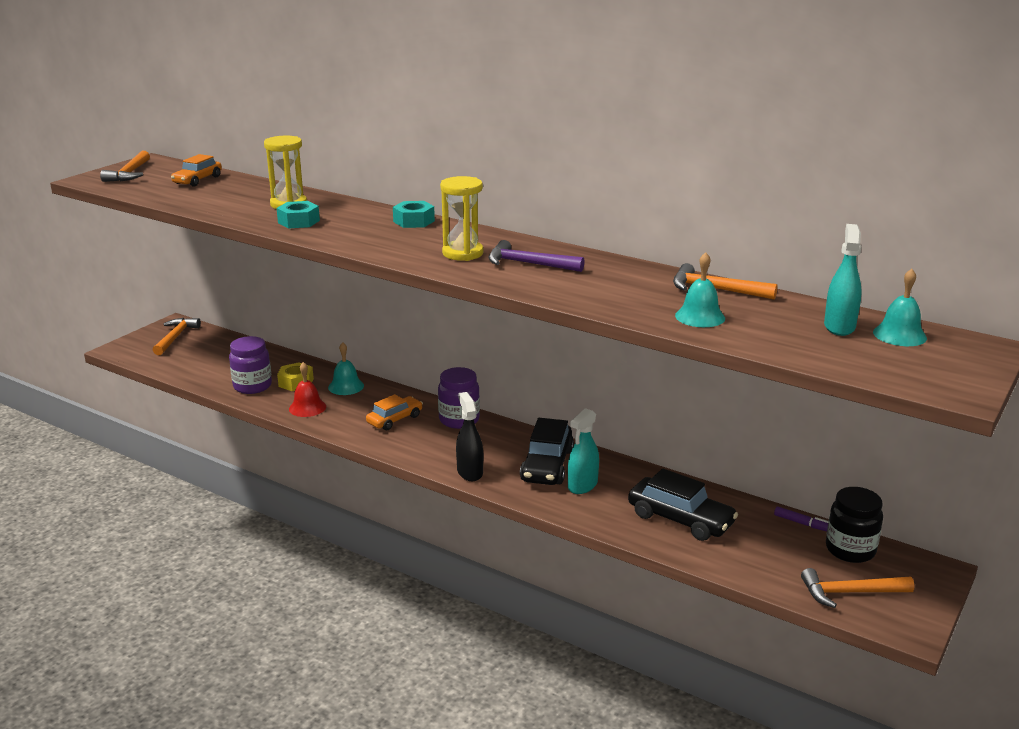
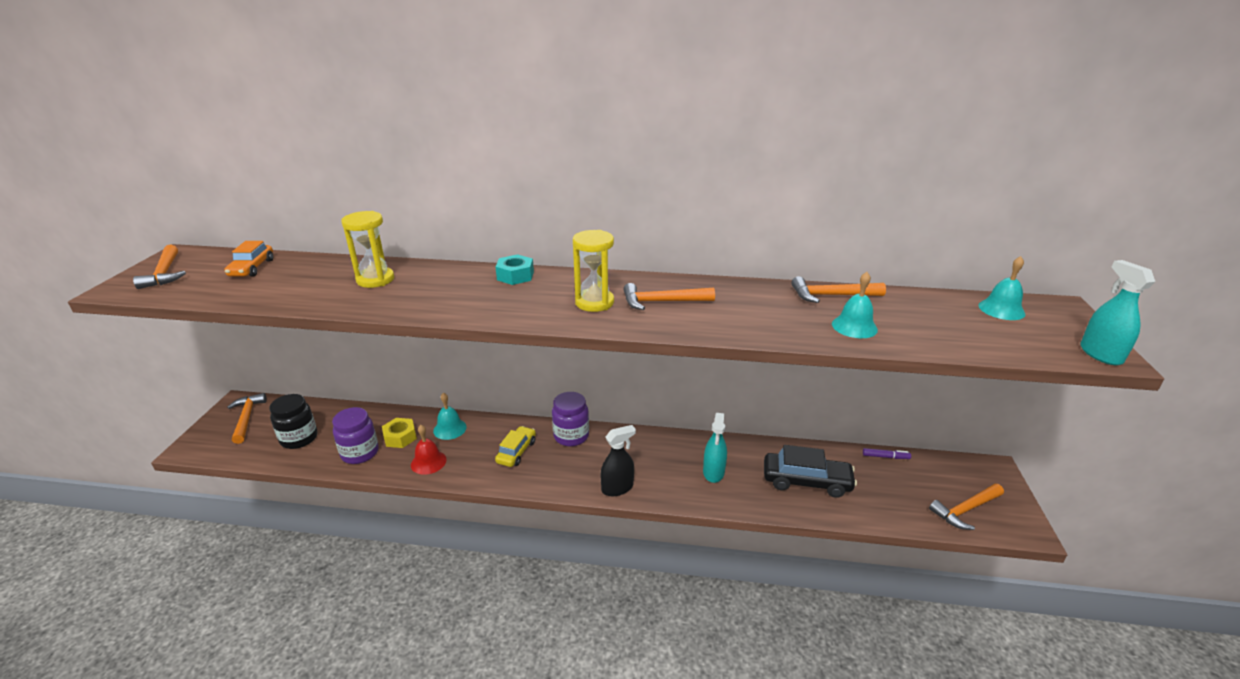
camera: 25 degrees left, 5 degrees up
(298, 221) = (403, 298): turquoise nut -> none
(395, 419) = (516, 452): orange car -> yellow car
(469, 472) = (617, 488): black spray bottle -> black spray bottle turned 105 degrees clockwise
(529, 264) = (662, 302): purple hammer -> orange hammer
(547, 465) = (672, 461): black car -> none
(839, 326) = (956, 311): turquoise spray bottle -> turquoise spray bottle (1100, 354)
(850, 550) = (932, 470): black jar -> black jar (299, 438)

